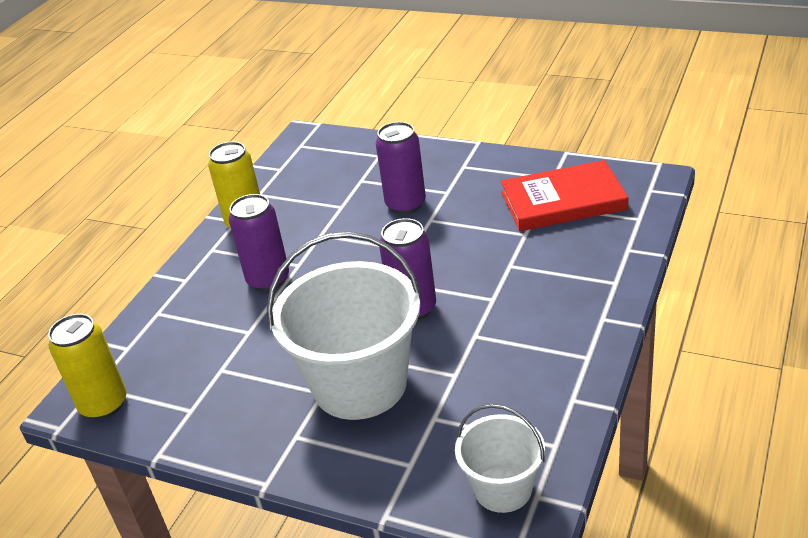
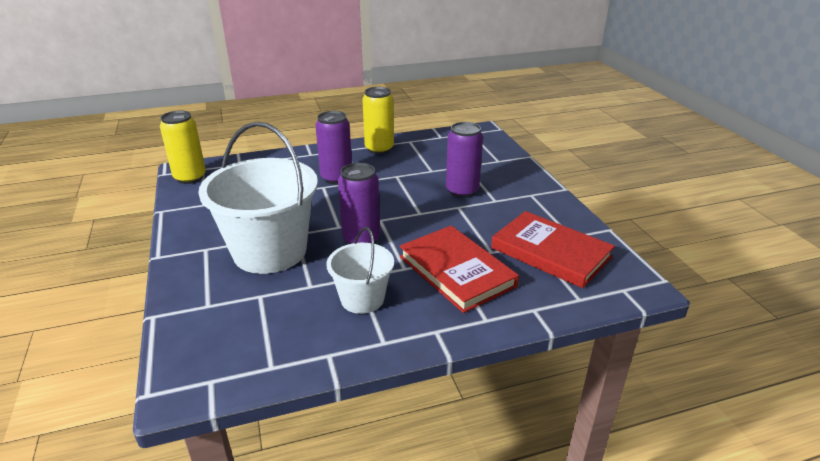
camera: 45 degrees right, 5 degrees down
(502, 489) = (208, 359): white bucket -> white bucket (362, 299)
(532, 268) = (456, 271): none -> red book

